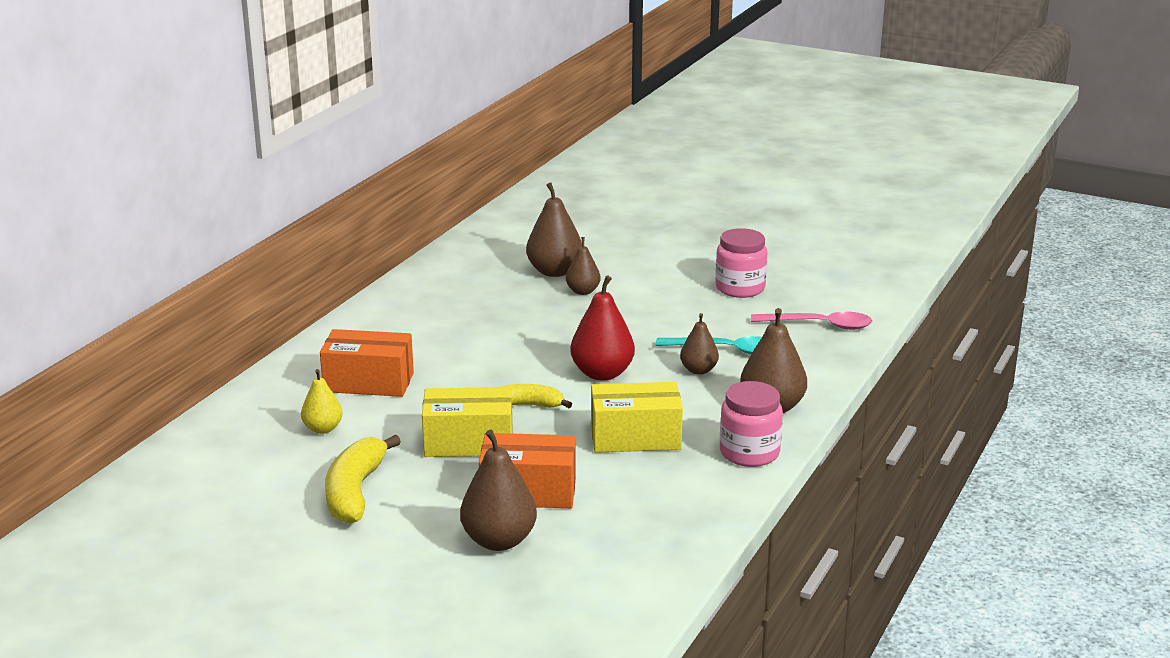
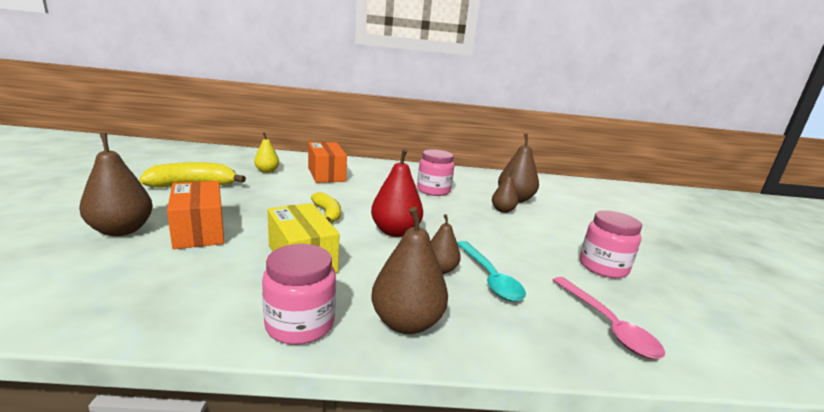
camera: 60 degrees right, 5 degrees down
(468, 443) = (266, 204): yellow box -> none
(489, 317) = (433, 190): none -> pink jar

